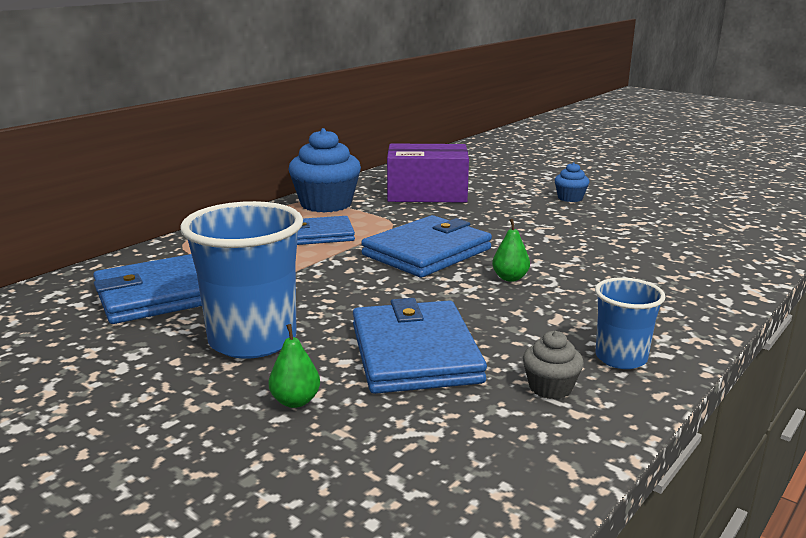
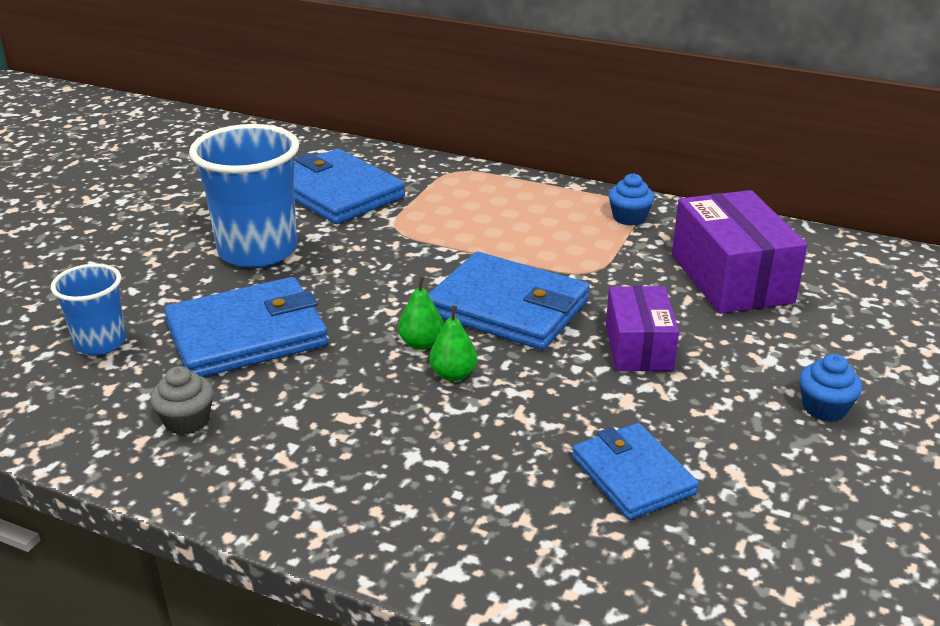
camera: 75 degrees right, 10 degrees up
(295, 401) = (156, 291): green pear -> green pear (421, 344)
(320, 234) = (524, 233): blue wallet -> blue wallet (633, 475)
(326, 204) = (629, 218): blue cupcake -> blue cupcake, size x0.49
(495, 225) = (638, 347): none -> purple box
(621, 358) = (256, 468): blue cup -> blue cup (100, 343)

